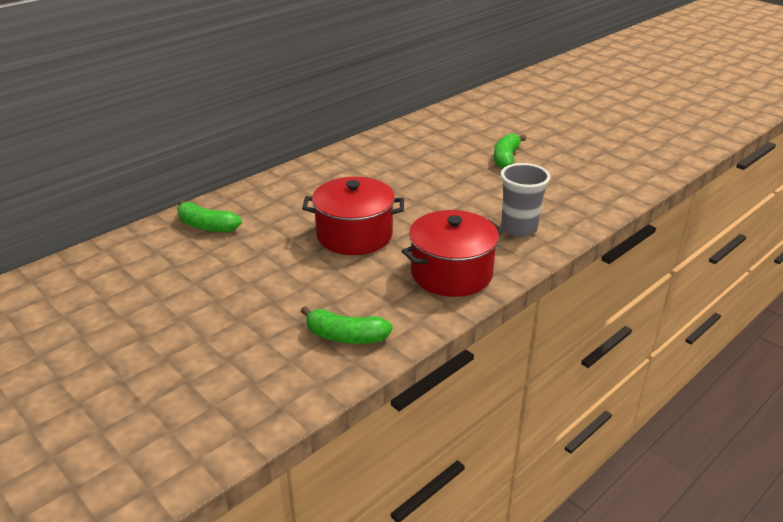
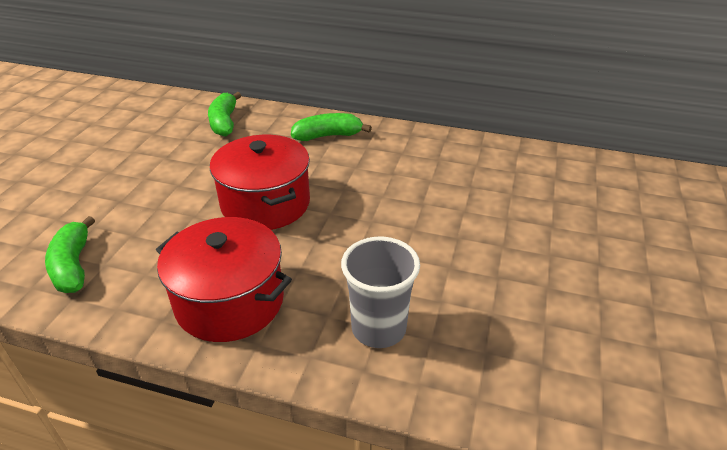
camera: 60 degrees right, 5 degrees up
(506, 158) = (555, 256): green banana -> green banana (328, 136)

